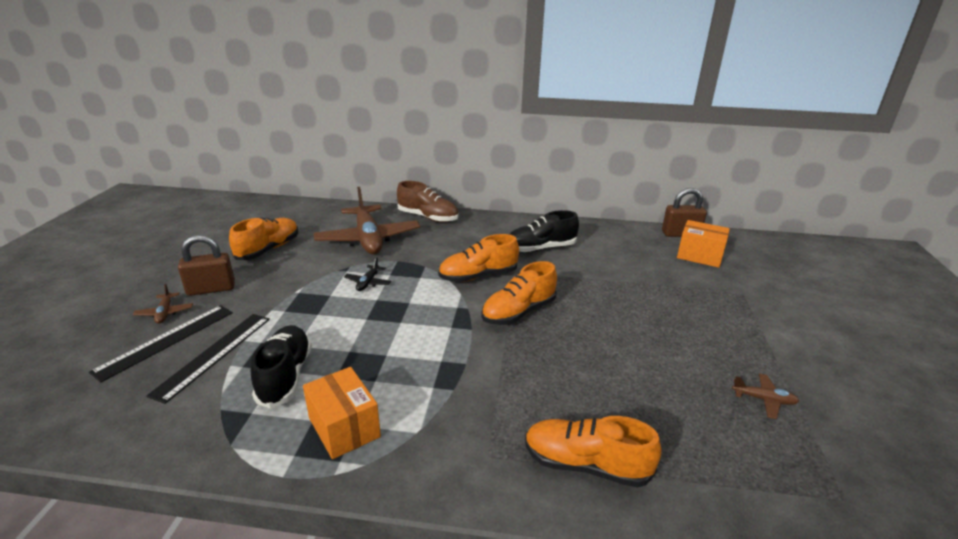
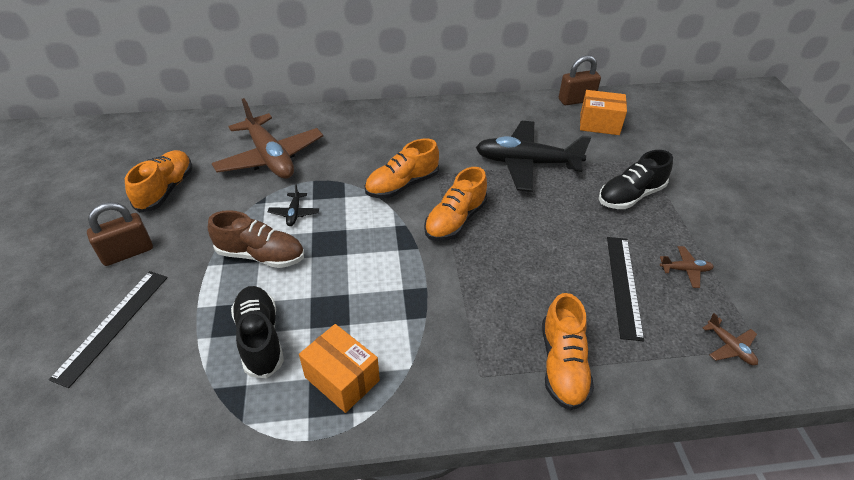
camera: 15 degrees left, 15 degrees up
(165, 313) = (91, 292): brown plane -> brown plane (729, 347)
(214, 354) = (174, 330): black ruler -> black ruler (624, 285)
(428, 217) = (322, 118): brown shoe -> brown shoe (261, 255)
(540, 248) = (451, 140): black shoe -> black shoe (630, 196)
(586, 465) = (562, 365): orange shoe -> orange shoe turned 90 degrees counterclockwise
(610, 277) = (527, 163): none -> black plane

